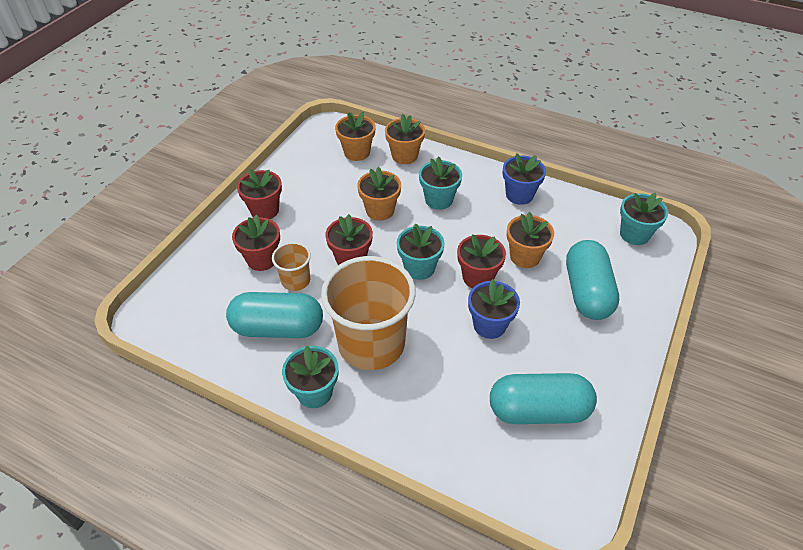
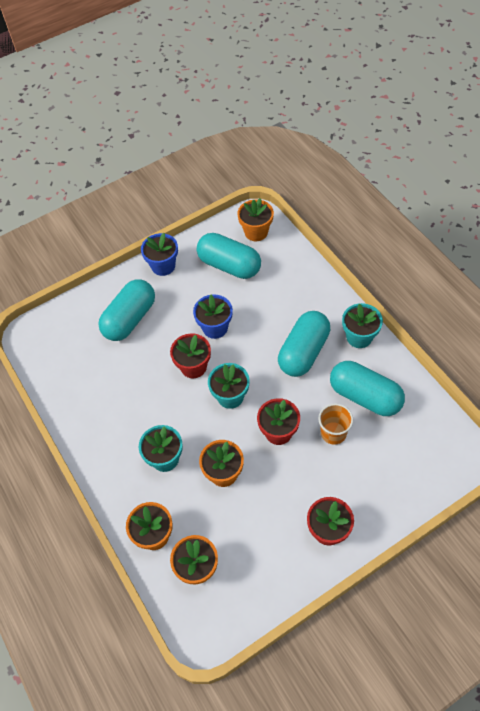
camera: 145 degrees left, 10 degrees up
(262, 259) = (352, 470): red flower pot -> none
(371, 344) = (303, 352): orange cup -> turquoise capsule
(519, 195) = (94, 427): blue flower pot -> blue flower pot (163, 266)
(525, 256) = (145, 367): orange flower pot -> orange flower pot (256, 232)
(634, 234) = (49, 345): turquoise flower pot -> none

